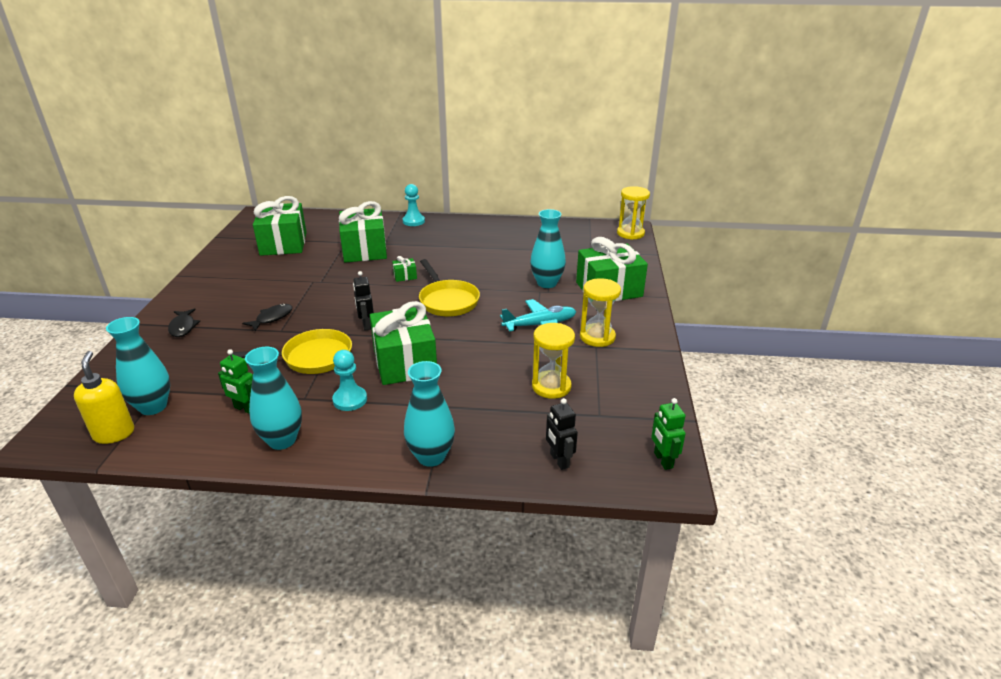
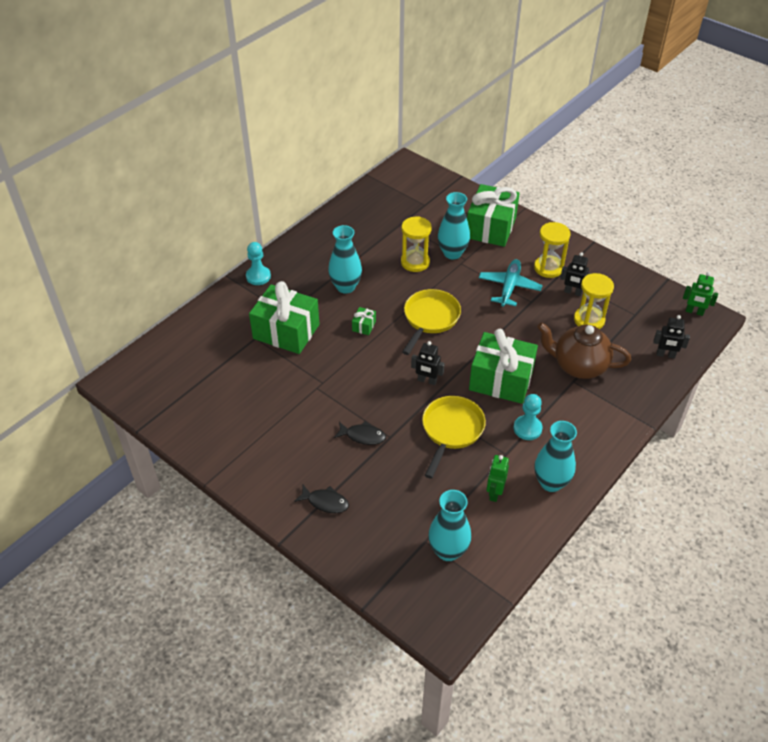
camera: 55 degrees left, 15 degrees up
(114, 433) = (469, 584): yellow soap dispenser -> none
(245, 409) = (494, 493): green robot -> green robot turned 135 degrees clockwise
(272, 318) = (363, 436): black fish -> black fish turned 120 degrees clockwise
(283, 244) = (213, 382): green gift -> none
(431, 456) = (622, 411): turquoise vase -> turquoise vase (345, 287)
(447, 301) = (430, 319): yellow pan -> yellow pan turned 75 degrees counterclockwise
(472, 402) = (578, 366): none -> brown teapot
(580, 363) = (573, 292): none -> black robot
(630, 233) = (416, 169): yellow hourglass -> yellow hourglass (415, 262)

